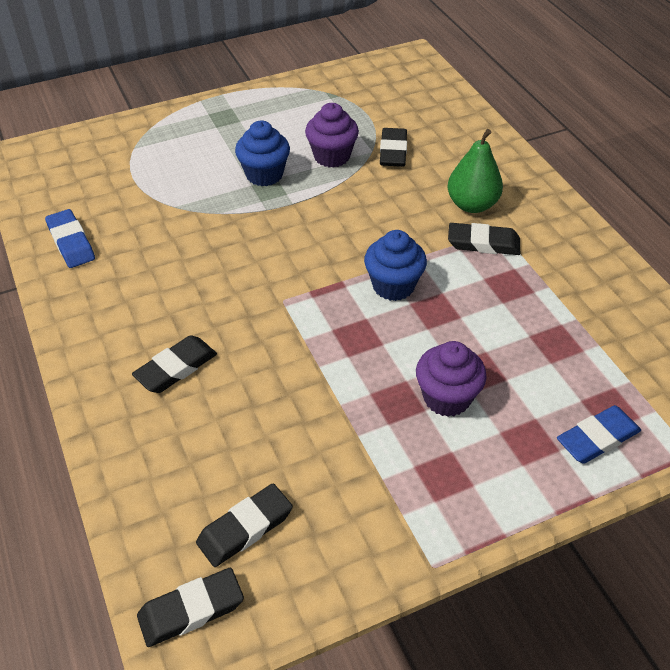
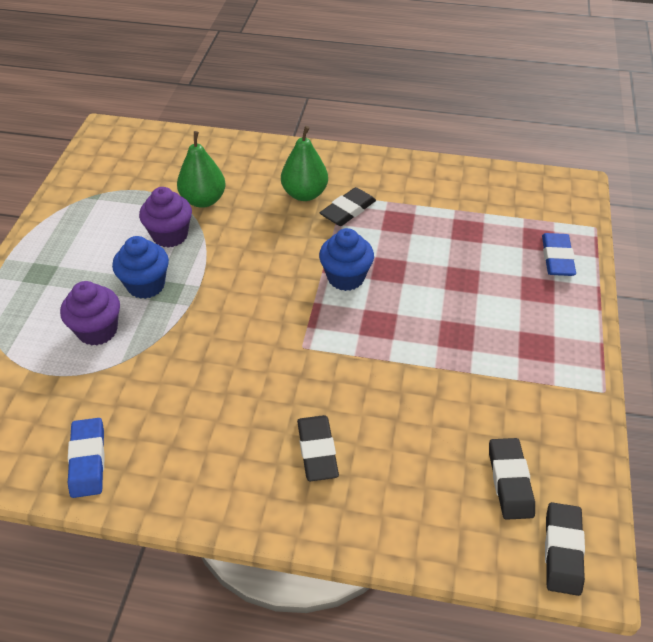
camera: 55 degrees left, 0 degrees up
(71, 242) = (87, 460): blue eraser -> blue eraser turned 75 degrees clockwise
(393, 151) = (203, 200): black eraser -> green pear
(446, 398) = (472, 308): purple cupcake -> purple cupcake (97, 330)

